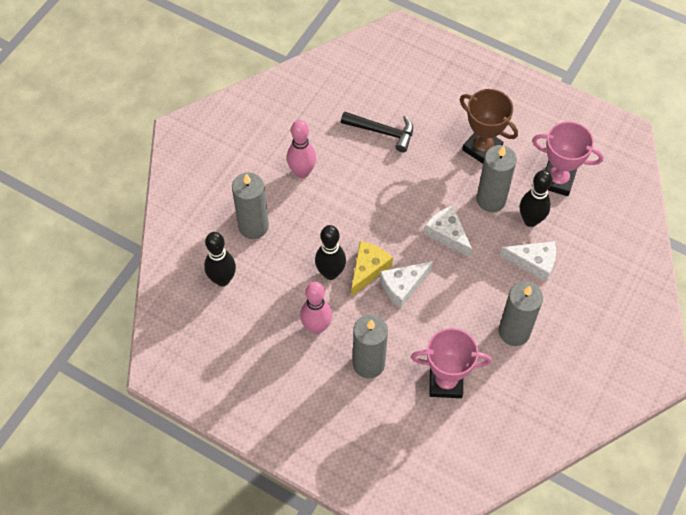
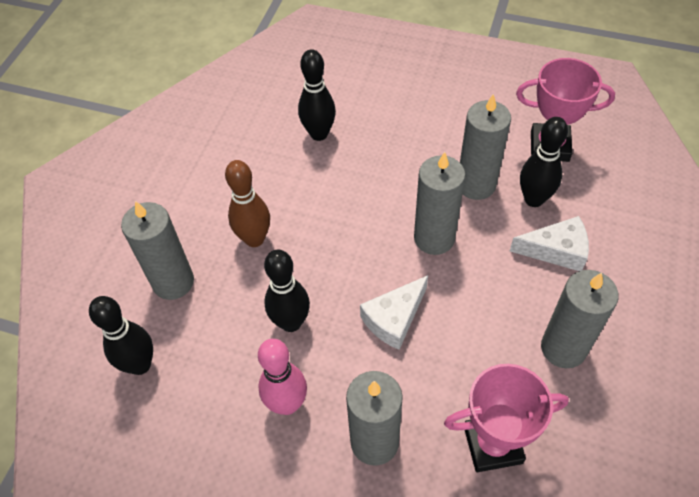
camera: 10 degrees left, 5 degrees down
(302, 172) = (226, 200): pink bowling pin -> none
(317, 206) = (254, 239): none -> brown bowling pin
(368, 269) = (341, 306): yellow cheese -> none
(382, 132) = (319, 134): black hammer -> black bowling pin
(447, 234) = (434, 238): white cheese -> grey candle
(482, 148) = (446, 128): brown trophy -> none

